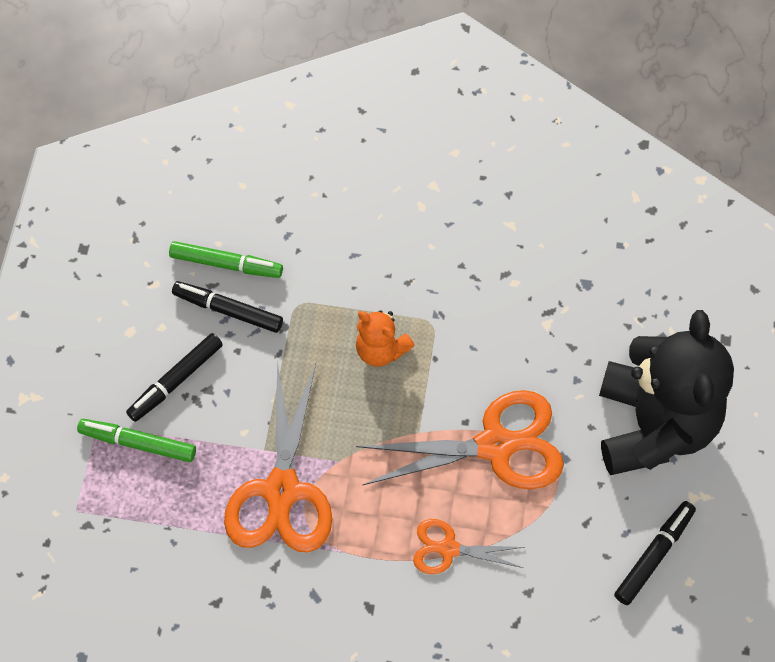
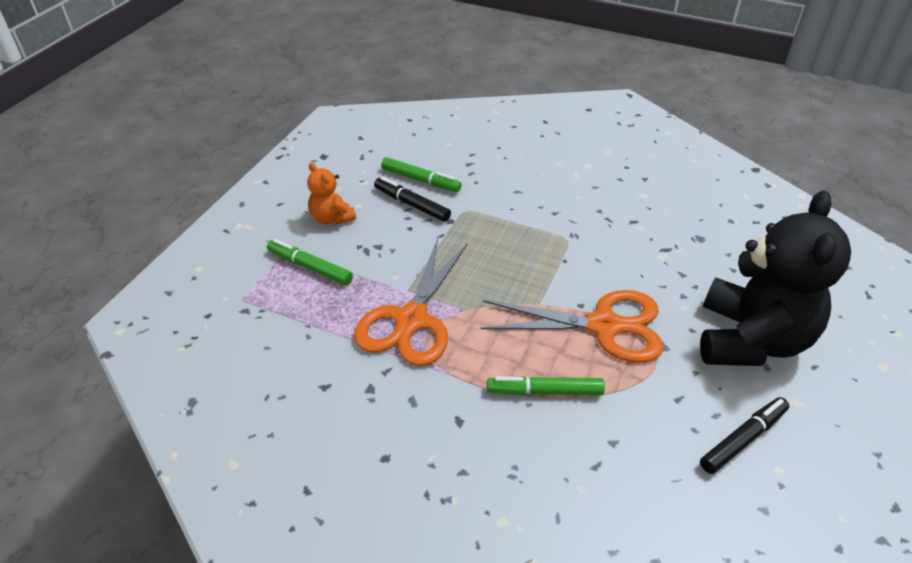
camera: 15 degrees right, 20 degrees down
(176, 381) = (356, 236): black marker -> none
(381, 350) = (522, 247): orange teddy bear -> orange teddy bear (332, 218)
(449, 549) = (544, 391): orange scissors -> green marker

